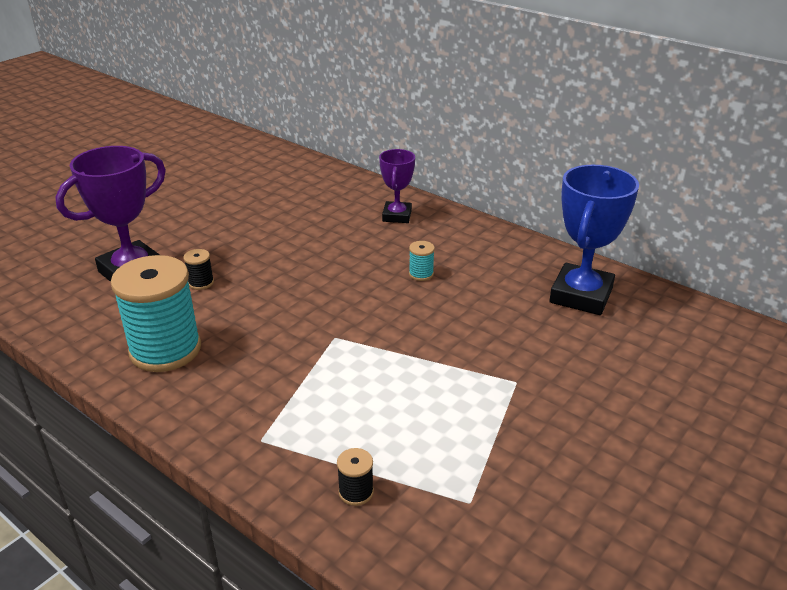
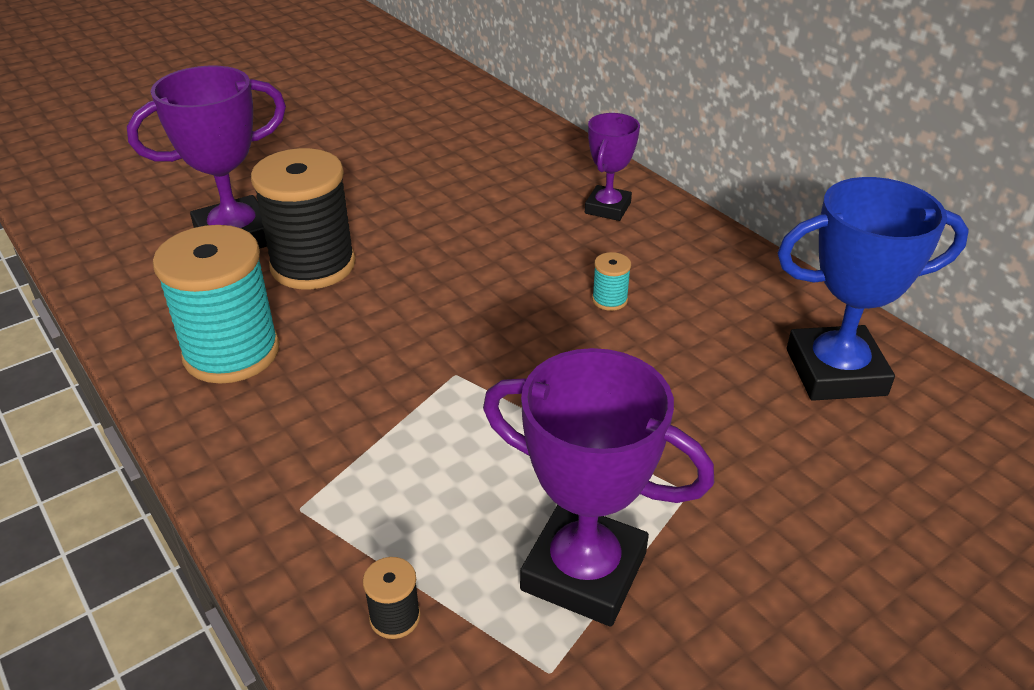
camera: 15 degrees right, 5 degrees up
(201, 283) = (313, 265): black spool -> black spool, size x2.47
(468, 440) = (584, 571): none -> purple trophy
(581, 295) = (835, 372): blue trophy -> blue trophy turned 45 degrees clockwise

